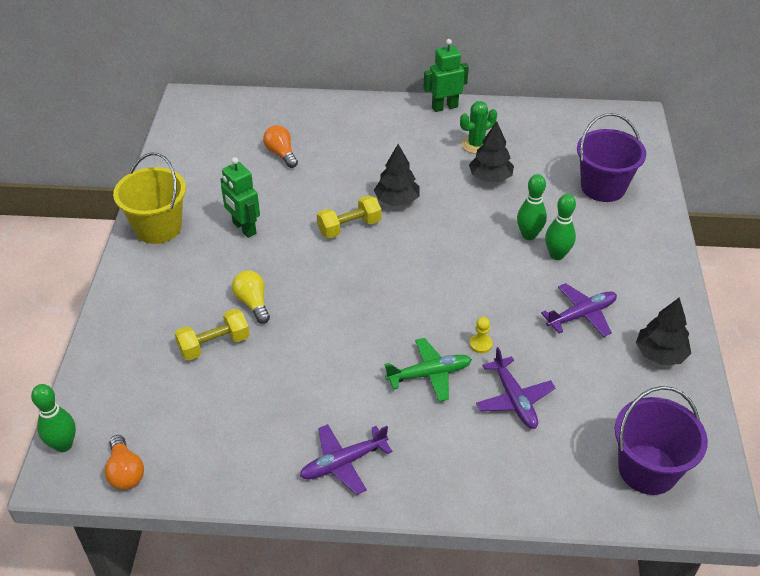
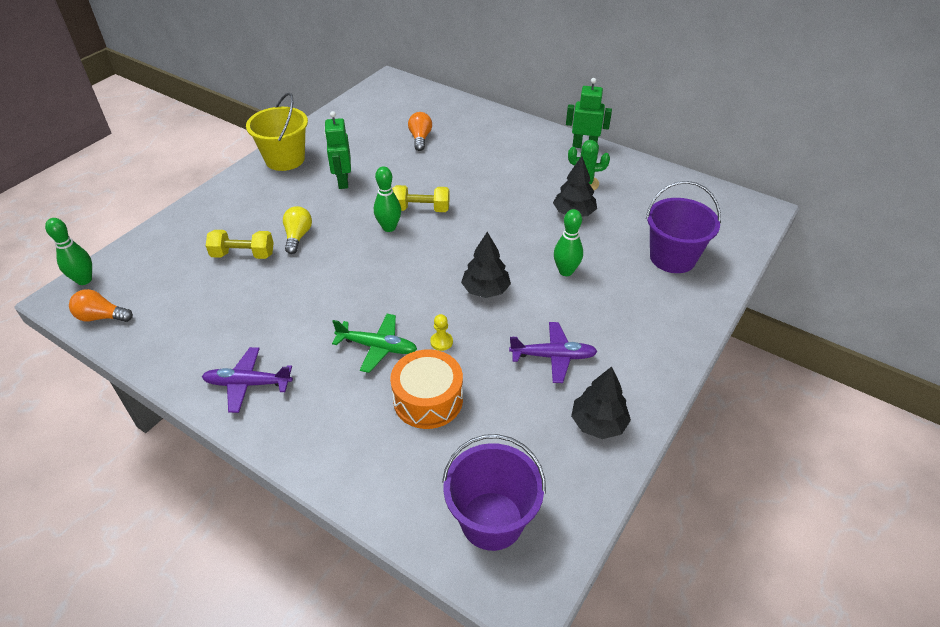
camera: 30 degrees right, 0 degrees up
(125, 472) = (101, 317): orange light bulb -> orange light bulb turned 90 degrees clockwise
(397, 200) = (477, 203): black tree -> black tree (485, 290)
(514, 399) = (428, 399): purple plane -> orange drum
(557, 255) = (576, 297): green bowling pin -> green bowling pin (389, 227)

